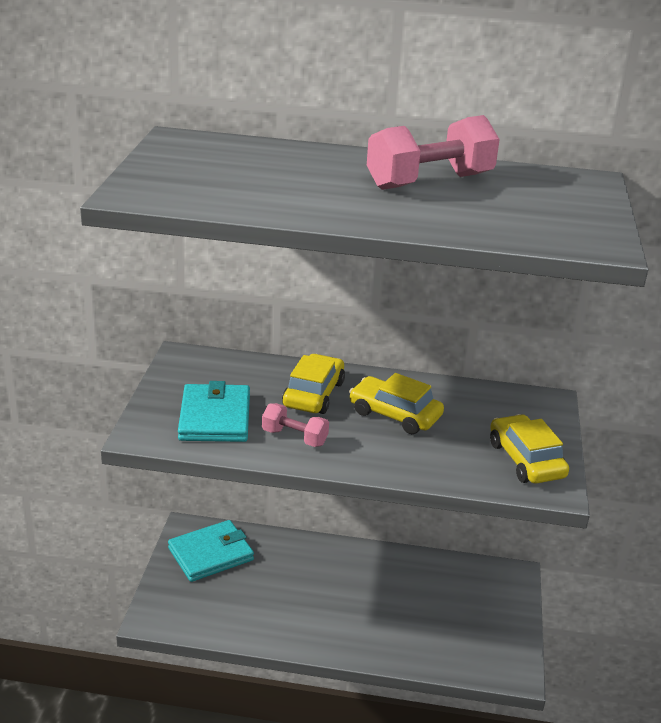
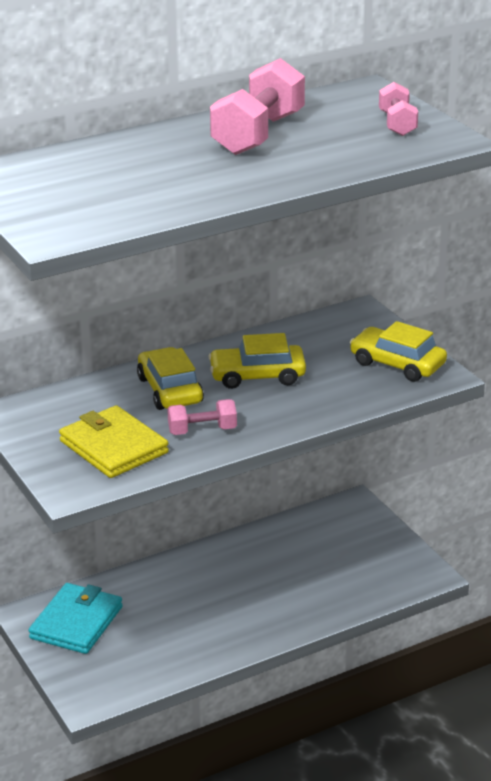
camera: 35 degrees left, 0 degrees up
(215, 417) = (113, 447): turquoise wallet -> yellow wallet
(570, 215) = (397, 124): none -> pink dumbbell

